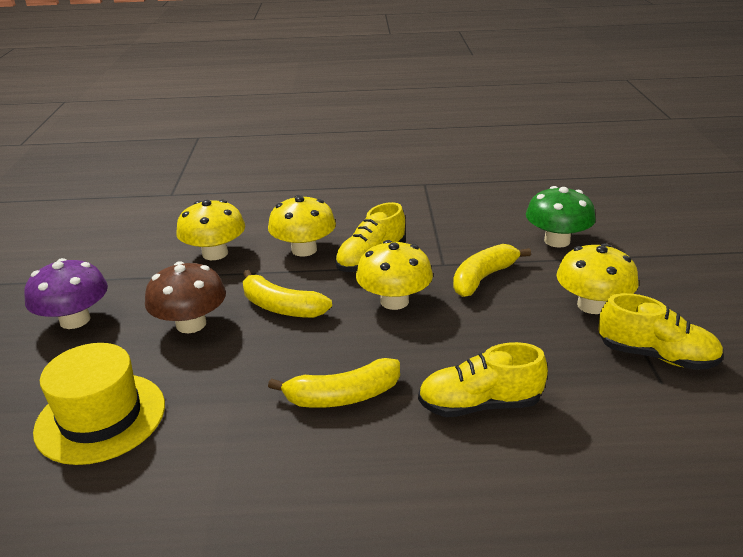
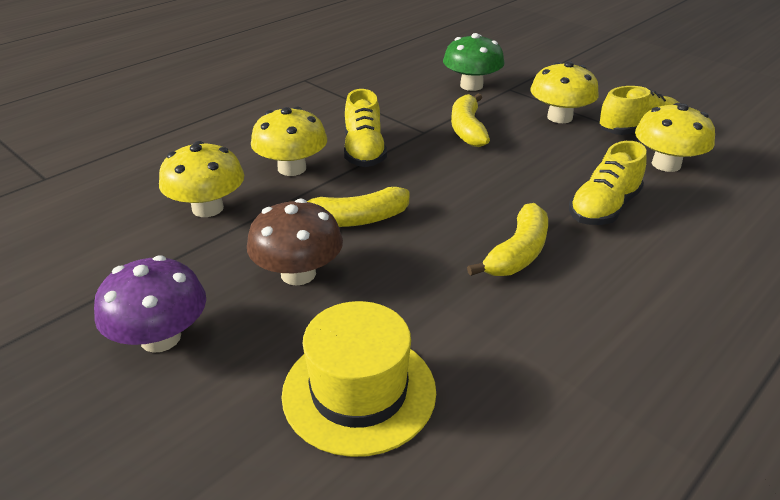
camera: 45 degrees left, 5 degrees up
(394, 301) = (435, 172): yellow mushroom -> yellow mushroom (666, 164)

